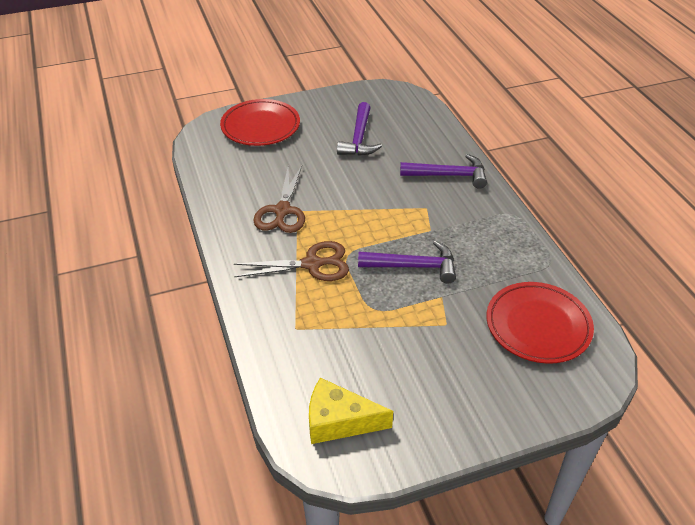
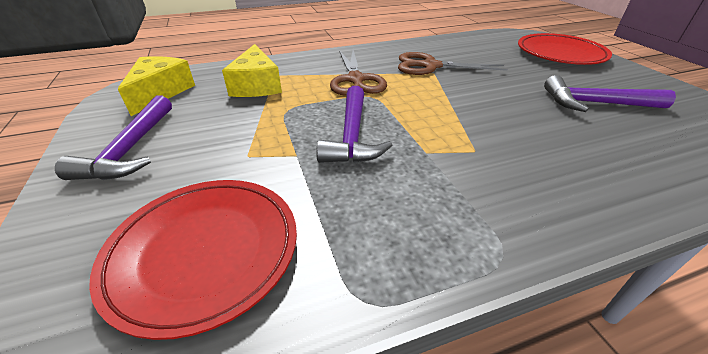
camera: 90 degrees right, 5 degrees down
(322, 339) = (256, 85): none -> yellow cheese
(449, 175) = (571, 177): purple hammer -> purple hammer (130, 150)

